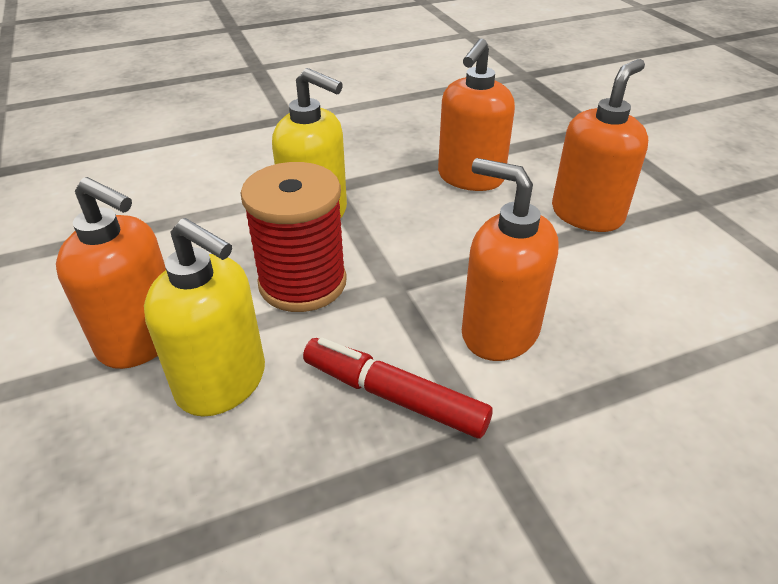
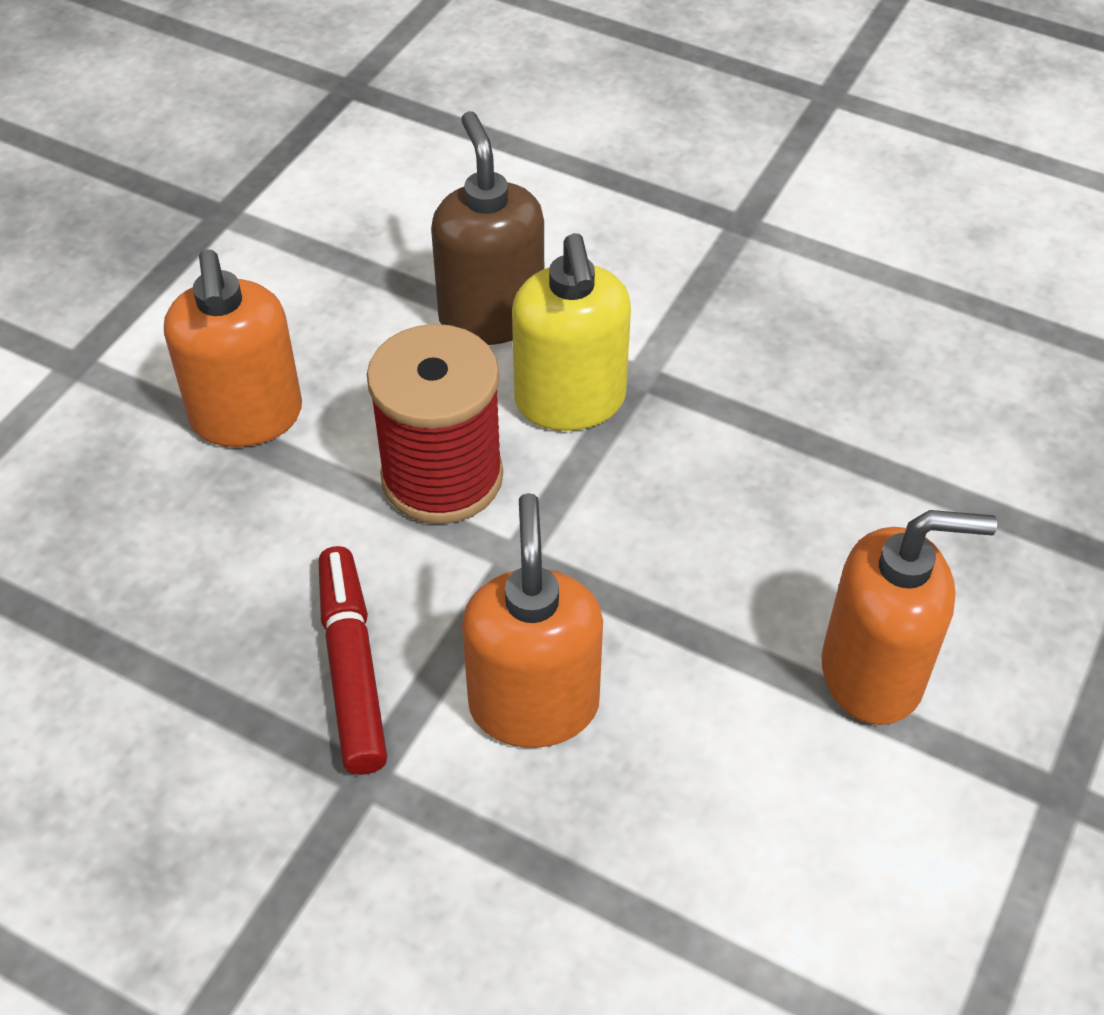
camera: 50 degrees right, 10 degrees up
(222, 382) = (250, 521): yellow soap dispenser -> none
(223, 209) = (491, 316): none -> brown soap dispenser
(470, 178) = (818, 497): orange soap dispenser -> none

